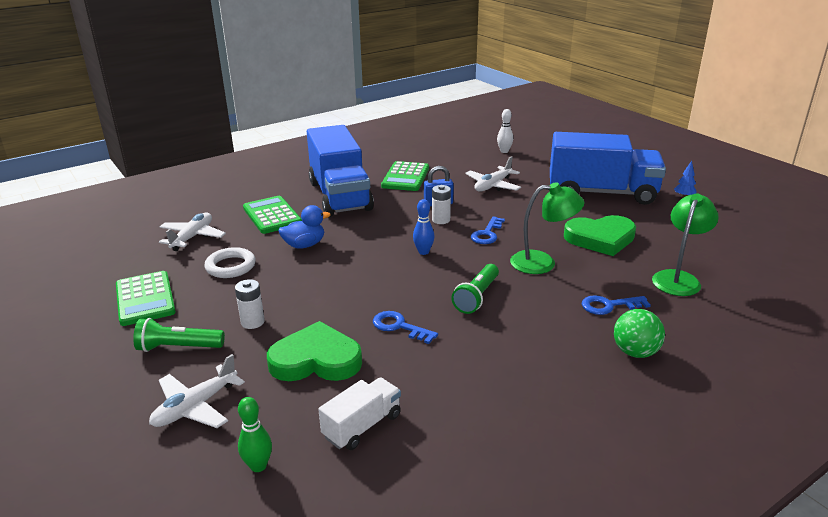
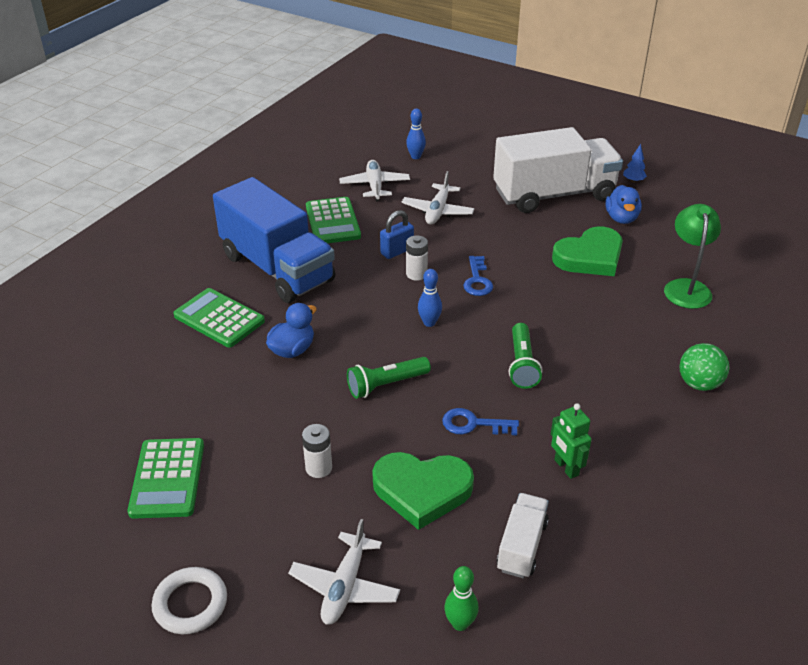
camera: 25 degrees left, 10 degrees up
(145, 299) = (167, 478): green calculator -> green calculator turned 45 degrees clockwise
(178, 347) = (264, 526): green flashlight -> green flashlight (386, 385)
(192, 237) = (147, 376): white plane -> white plane (375, 186)
(230, 266) = (231, 404): white ring -> white ring (190, 604)
(316, 360) = (422, 490): green heart -> green heart turned 150 degrees counterclockwise
(452, 380) = (566, 467): none -> green robot
(504, 151) = (415, 156): white bowling pin -> blue bowling pin
(542, 262) = (555, 303): green lamp -> none
(601, 193) = (554, 195): blue truck -> white truck
(609, 306) = (647, 338): blue key -> none
(652, 219) = (621, 218): none -> blue duck

